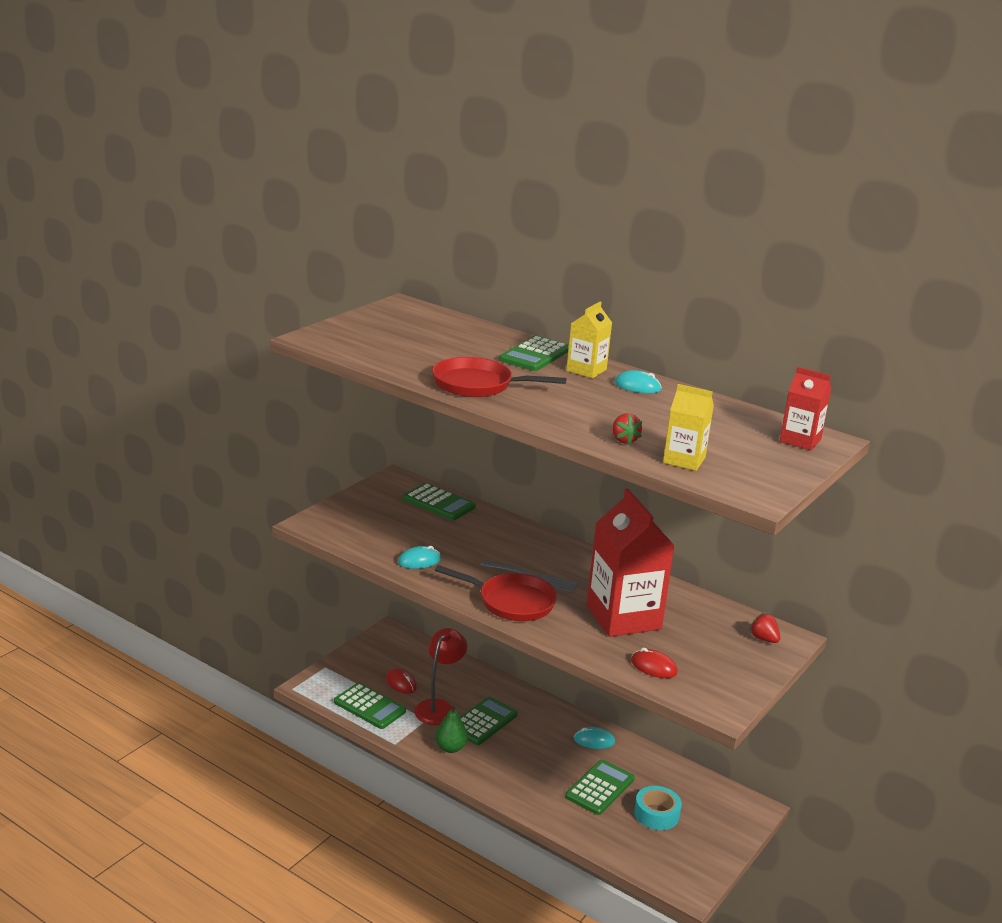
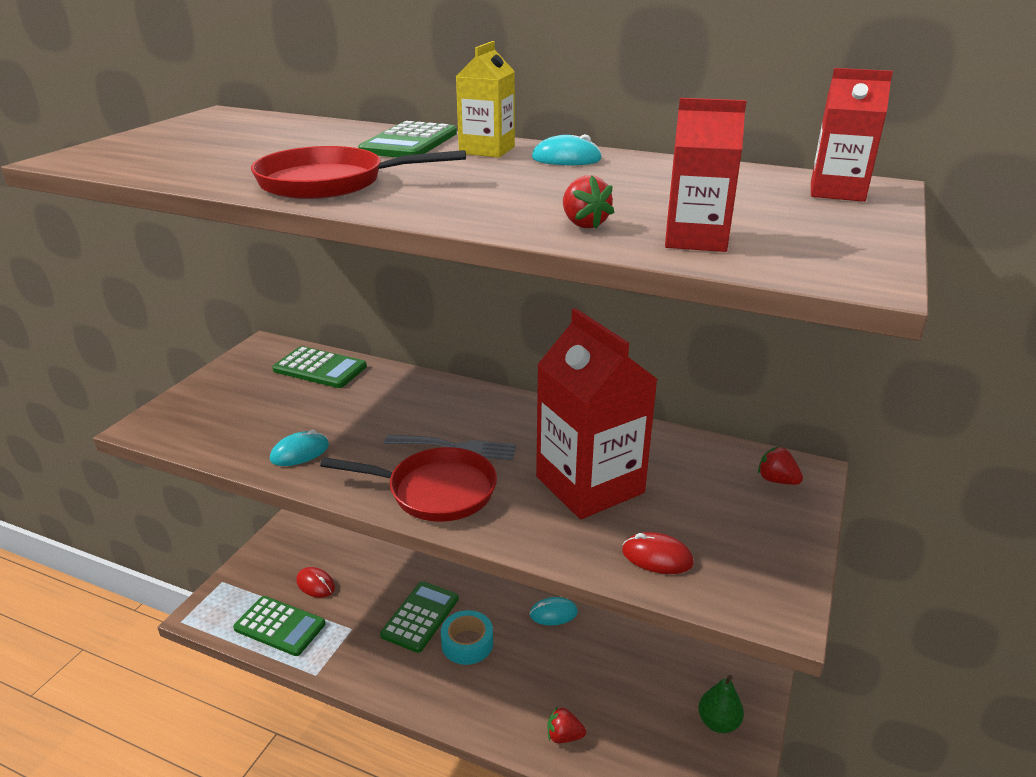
camera: 10 degrees left, 5 degrees up
(439, 707) = (364, 608): red lamp -> none
(450, 748) = (386, 664): green pear -> green pear (718, 722)
(579, 818) = (564, 736): none -> red strawberry
(600, 788) = (577, 681): green calculator -> none
(656, 814) = (653, 704): turquoise tape -> turquoise tape (467, 643)
(684, 460) = (695, 239): yellow carton -> red carton

